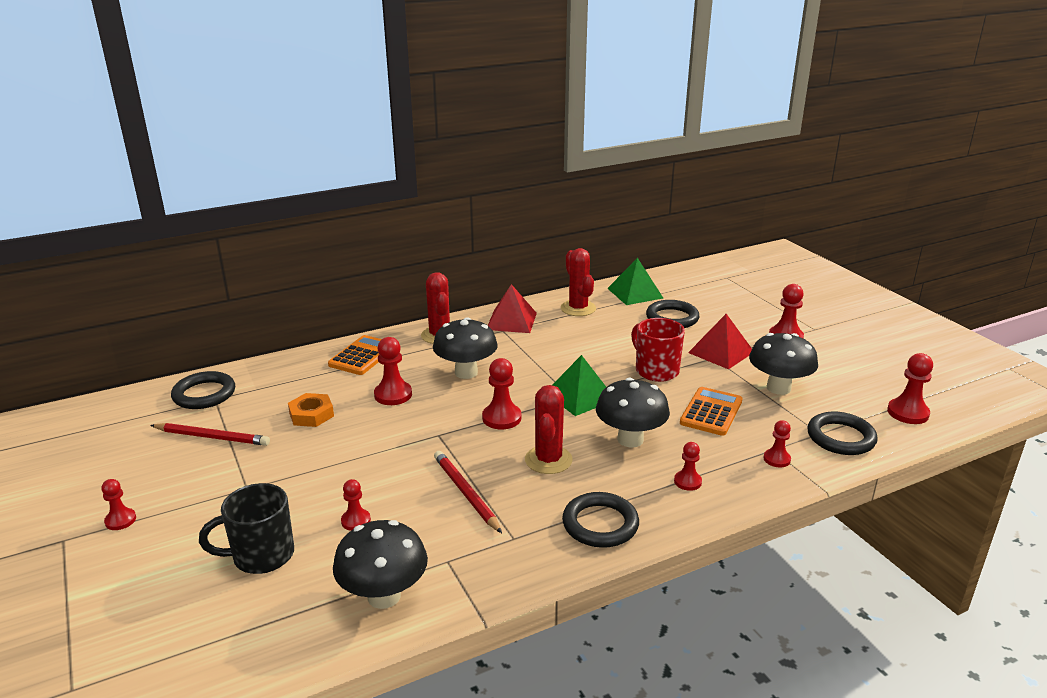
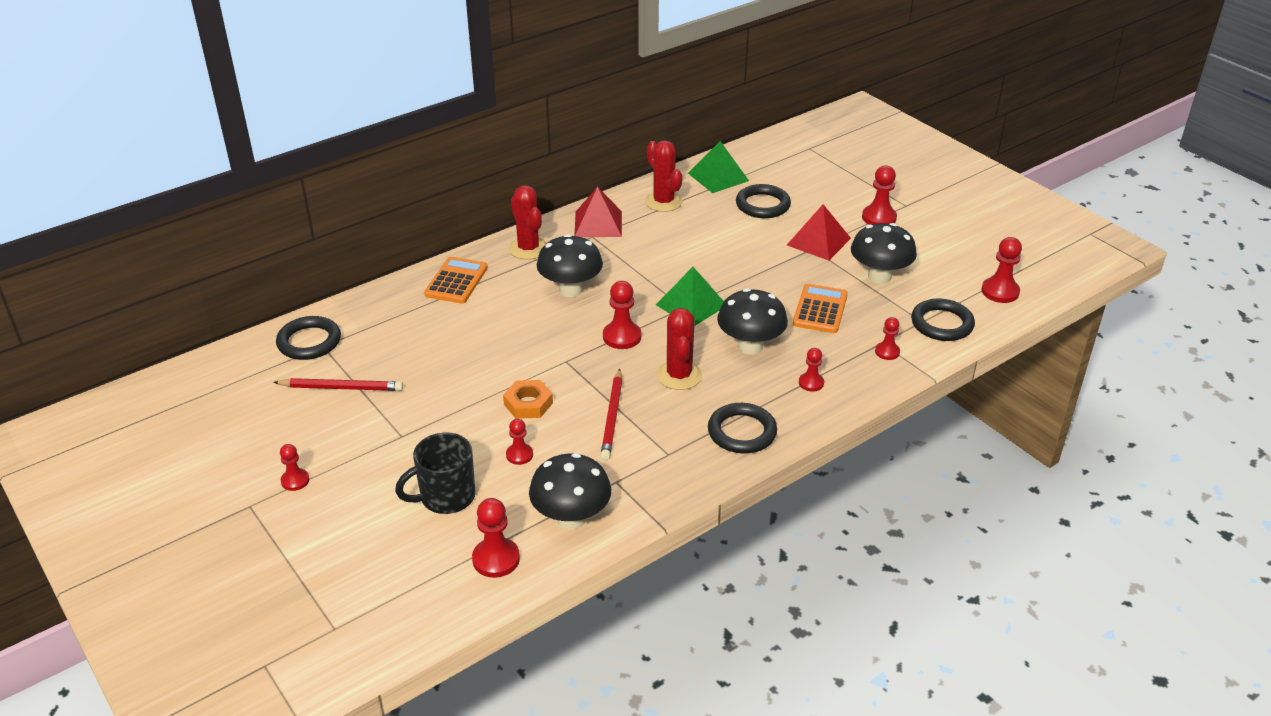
camera: 10 degrees left, 10 degrees up
(311, 414) = (431, 353): orange nut -> orange nut (528, 403)
(393, 395) = (505, 322): red pawn -> red pawn (496, 559)
(466, 493) = (612, 417): red pencil -> red pencil turned 135 degrees counterclockwise
(655, 370) = (758, 269): red mug -> none

